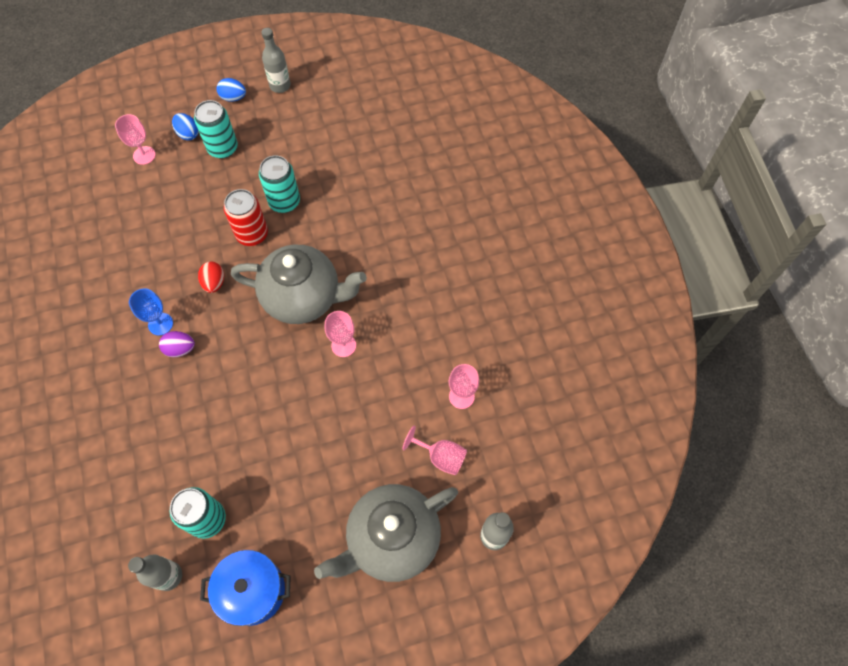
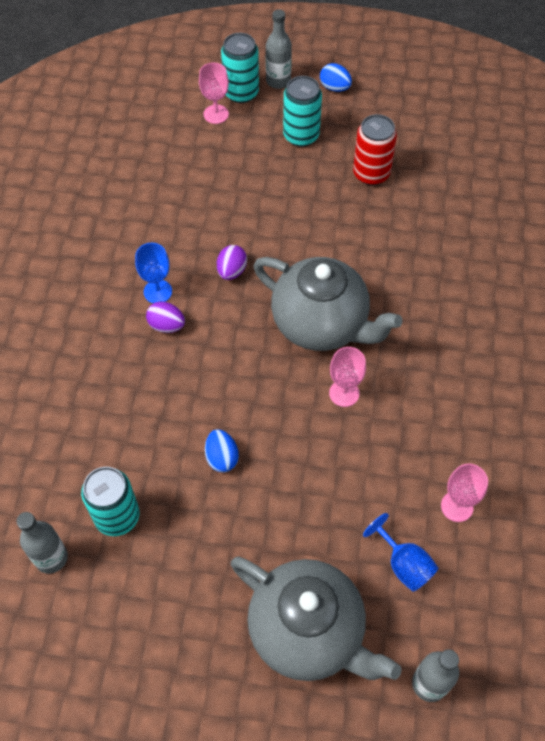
camera: 25 degrees right, 5 degrees down
(188, 134) = (271, 108): blue egg -> blue egg (222, 457)
(214, 283) = (232, 271): red egg -> purple egg
(252, 234) = (294, 236): red can -> red can (371, 174)
(253, 591) = (131, 615): blue pot -> none
(280, 86) = (390, 92): grey bottle -> grey bottle (278, 81)
(284, 202) = (343, 215): turquoise can -> turquoise can (241, 93)
(392, 539) = (308, 631): grey teapot -> grey teapot turned 135 degrees counterclockwise
(441, 457) = (404, 564): pink goblet -> blue goblet

